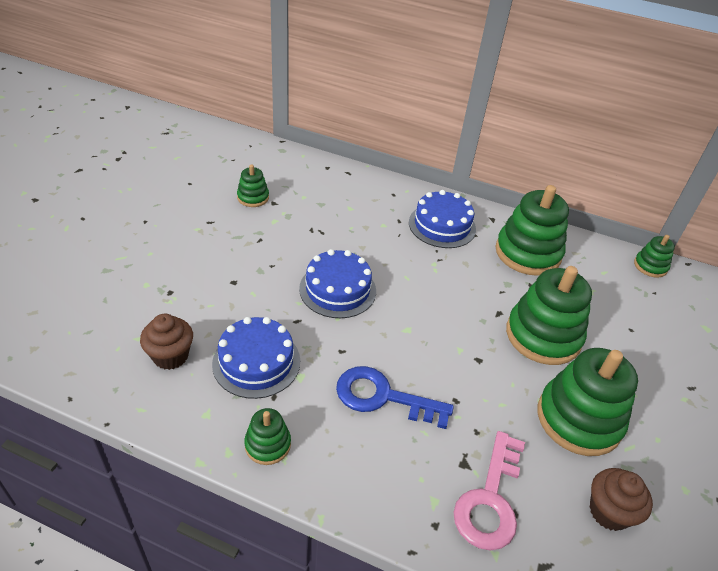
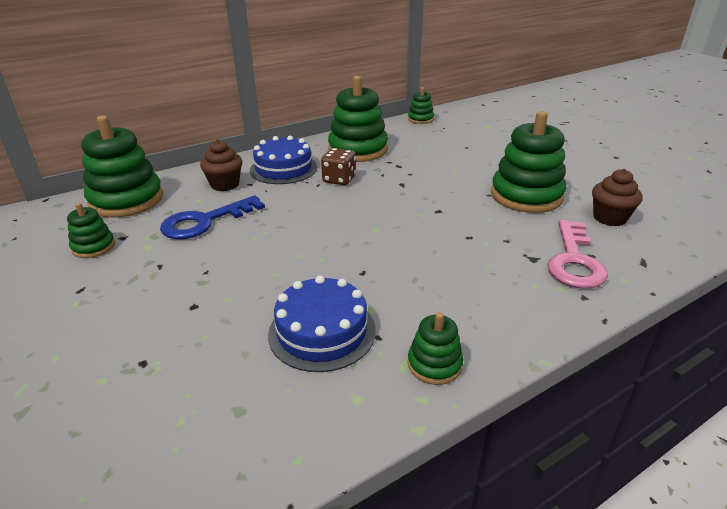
camera: 50 degrees left, 10 degrees down
(170, 356) = (243, 398): brown cupcake -> brown cupcake (225, 185)
(337, 289) = (288, 245): blue cake -> none
(382, 397) = (435, 271): blue key -> blue key (204, 222)
(461, 268) = (339, 179): none -> brown dice
(490, 500) = (574, 261): pink key -> pink key turned 45 degrees clockwise
(543, 336) = (441, 177): green stacking toy -> green stacking toy (126, 200)

